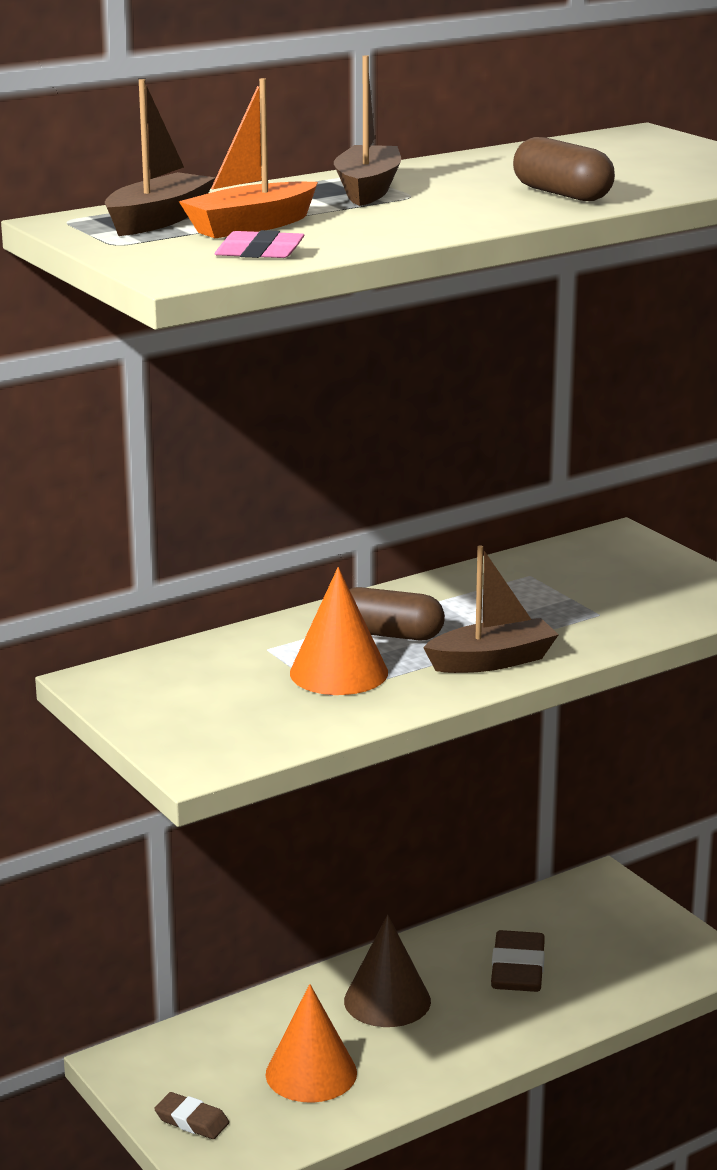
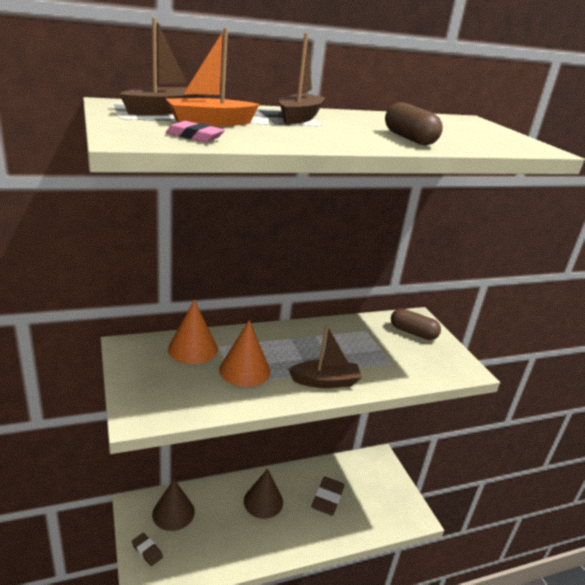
camera: 10 degrees right, 5 degrees up
(211, 1056) = (173, 512): none -> brown cone
(311, 1073) = (212, 536): orange cone -> orange cone (193, 349)
(389, 634) = (282, 351): brown capsule -> brown capsule (413, 333)

